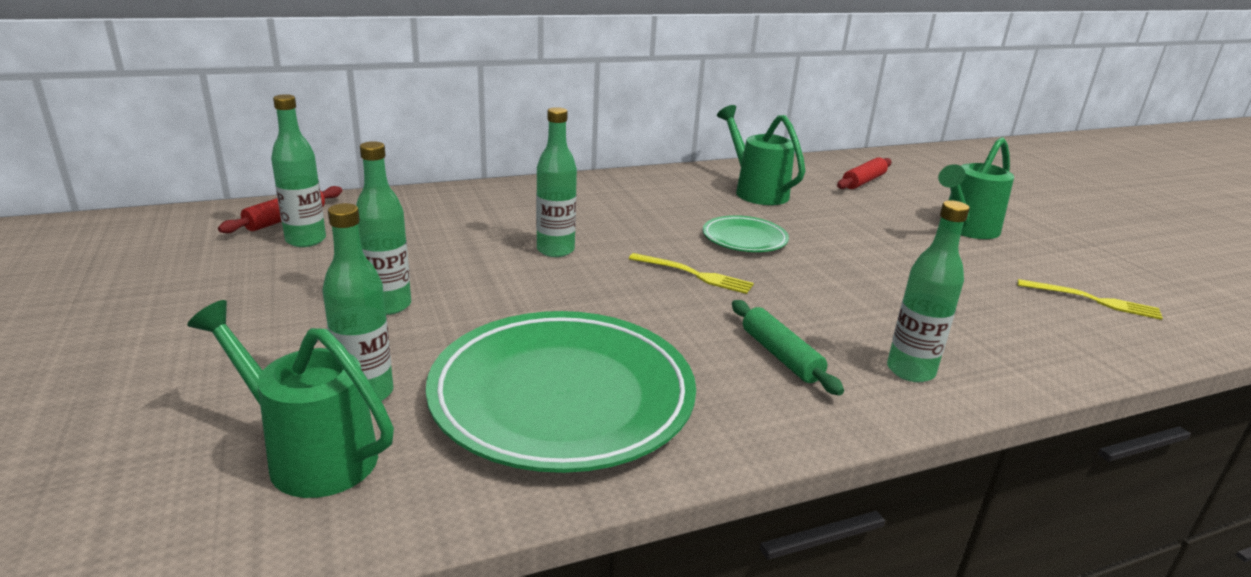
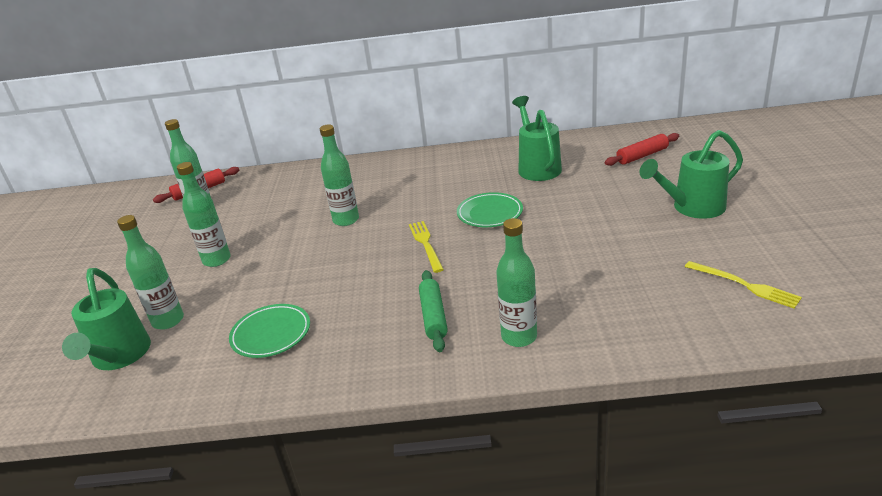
camera: 25 degrees right, 5 degrees up
(311, 454) = (119, 357): green watering can -> green watering can turned 150 degrees counterclockwise
(562, 397) = (271, 334): green plate -> green plate, size x0.48
(693, 274) = (426, 244): yellow fork -> yellow fork turned 150 degrees counterclockwise

